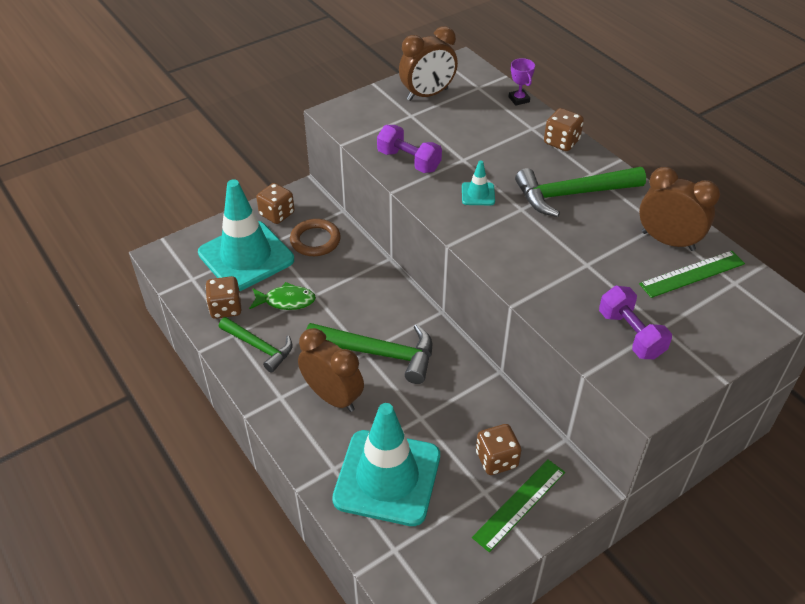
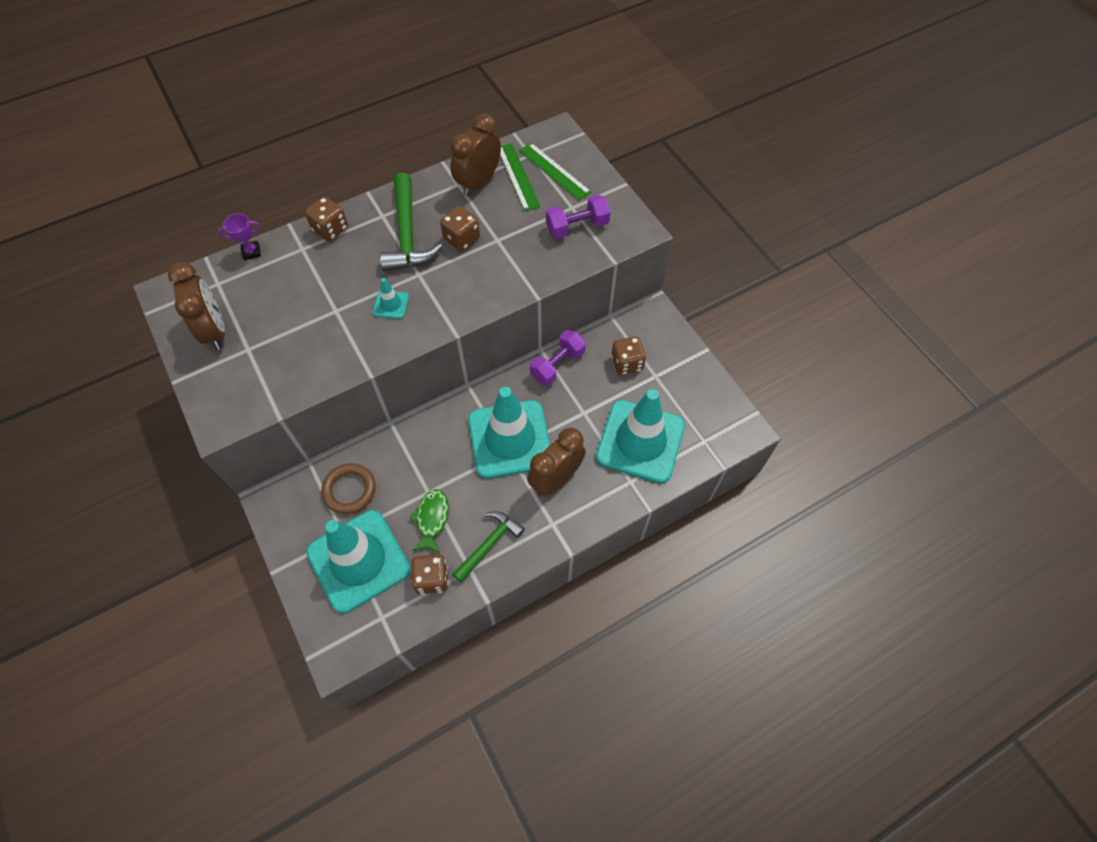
camera: 85 degrees left, 15 degrees up
(277, 214) = (298, 529): brown dice -> brown dice (461, 239)
(379, 353) = (510, 439): green hammer -> turquoise traffic cone
(409, 161) = (326, 357): purple dumbbell -> purple dumbbell (557, 365)
(519, 504) = (666, 354): green ruler -> green ruler (554, 171)

